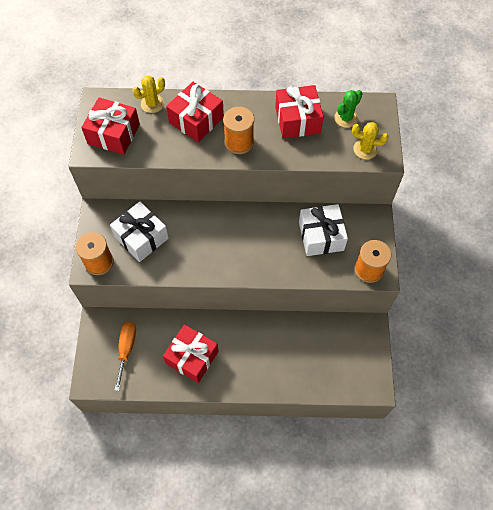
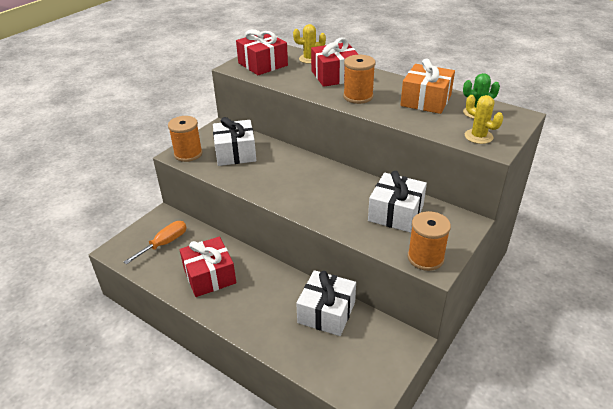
camera: 35 degrees right, 25 degrees down
(297, 120) = (426, 100): red gift -> orange gift
(303, 336) = (326, 312): none -> white gift

